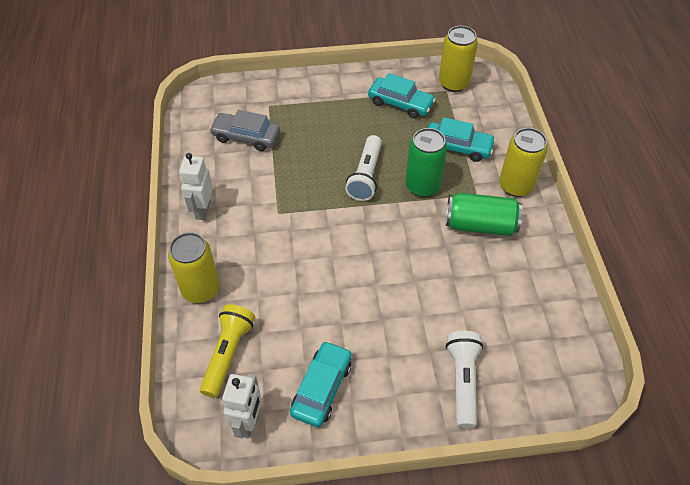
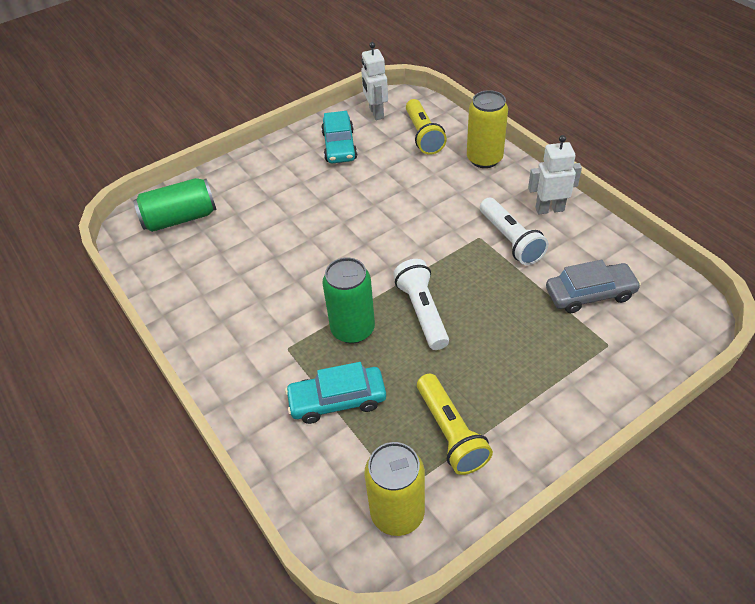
camera: 155 degrees right, 5 degrees down
(202, 210) = (549, 209): white robot -> white robot turned 75 degrees counterclockwise
(400, 103) = (450, 433): turquoise car -> yellow flashlight
(463, 381) = (234, 190): white flashlight -> white flashlight (510, 240)
(480, 225) = (268, 315): green can -> green can (180, 218)
(516, 186) = (243, 380): yellow can -> none

